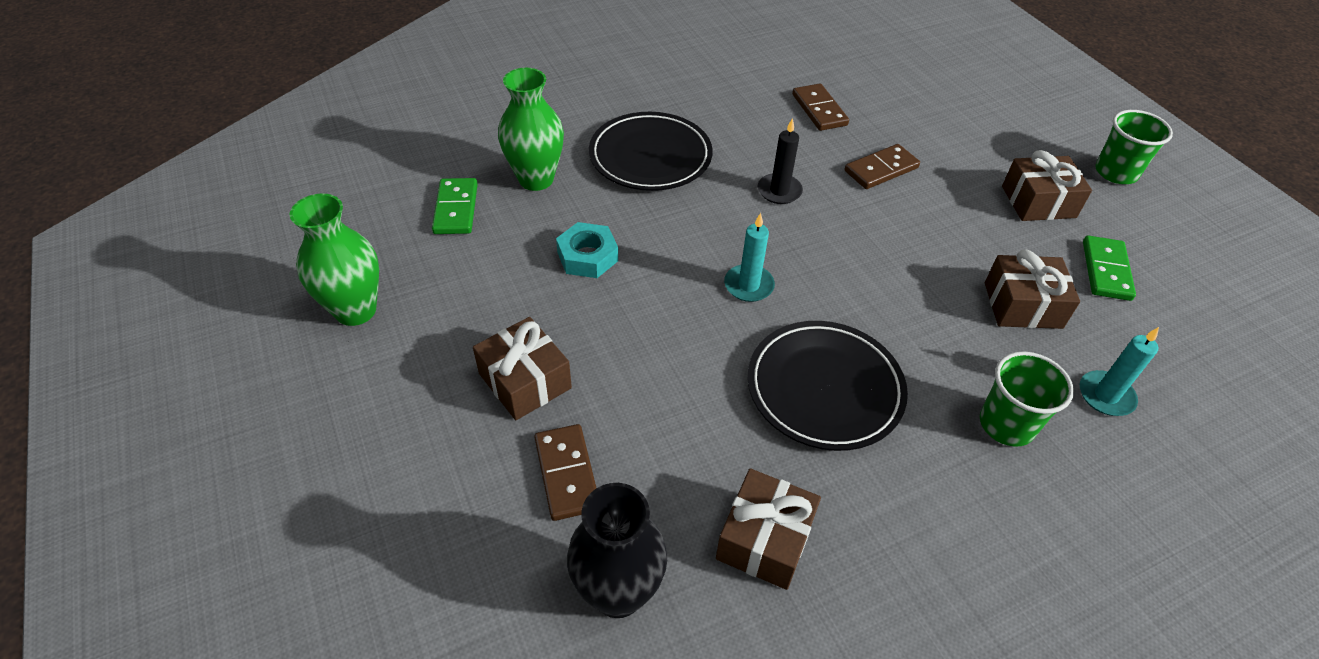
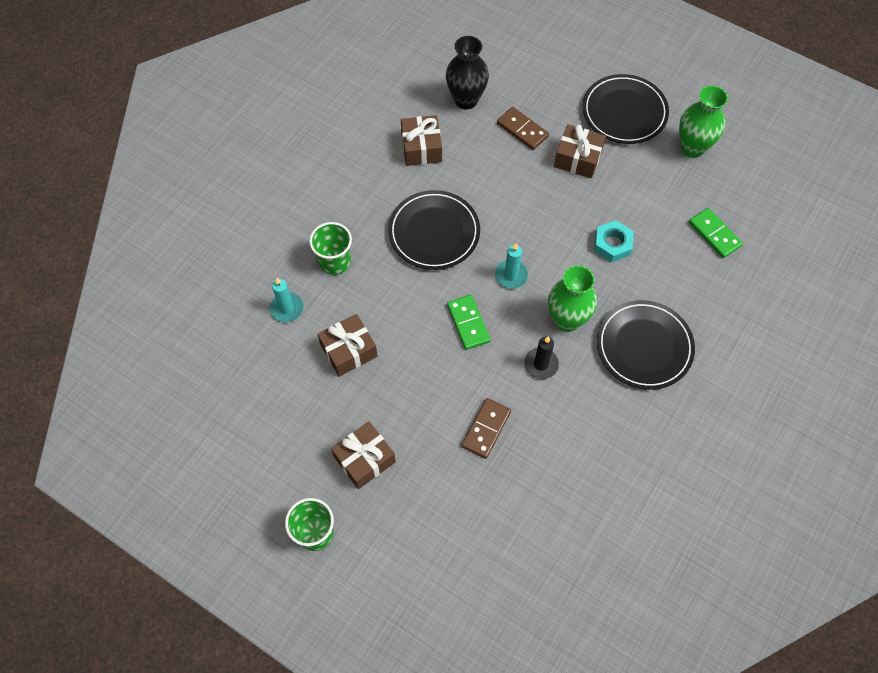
camera: 150 degrees right, 15 degrees up
(383, 412) = (624, 112): none -> black plate
(536, 179) = (694, 283): green vase -> green vase (567, 320)
(819, 110) = (565, 475): brown domino -> none
(1106, 270) = (303, 412): green domino -> green domino (468, 323)

